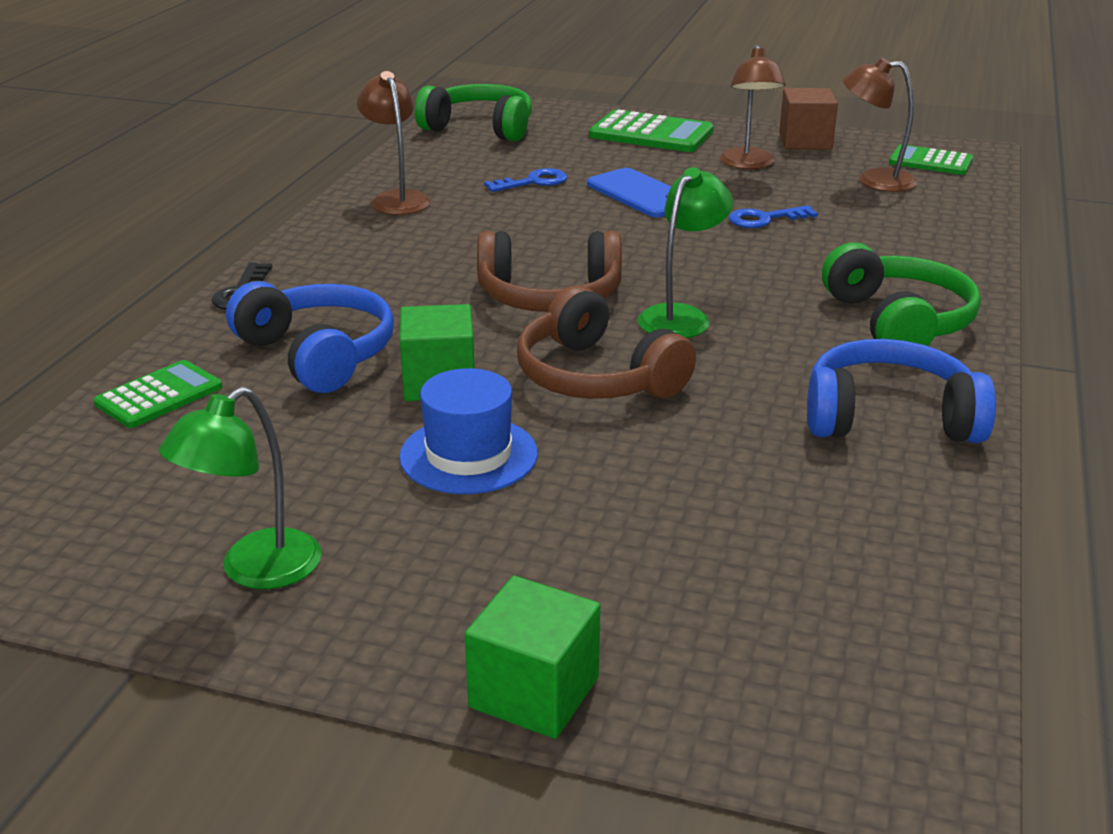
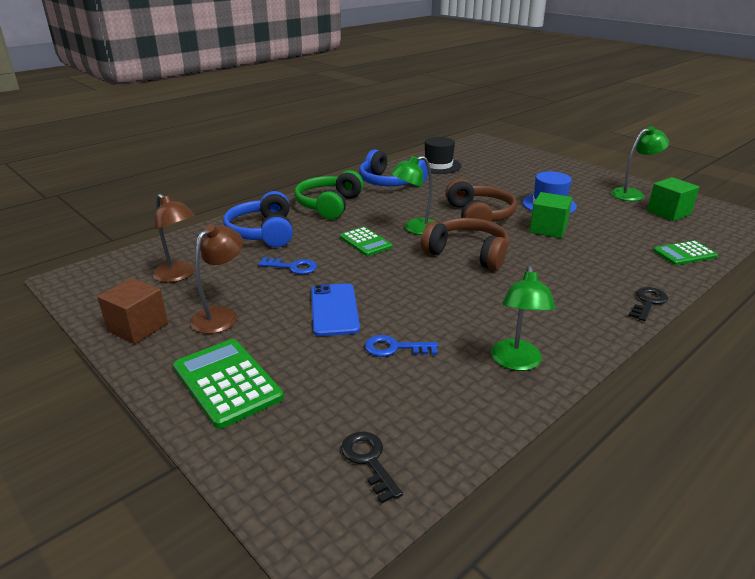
camera: 150 degrees left, 0 degrees up
(318, 354) = (603, 254): blue headphones -> blue headphones (263, 232)
(397, 199) = (516, 362): brown lamp -> green lamp
(480, 128) = (369, 461): green headphones -> black key
(534, 692) = (558, 162): green cube -> green cube (668, 212)
(869, 528) = (438, 165): none -> black hat
(930, 161) = (113, 280): green calculator -> green calculator (365, 242)

